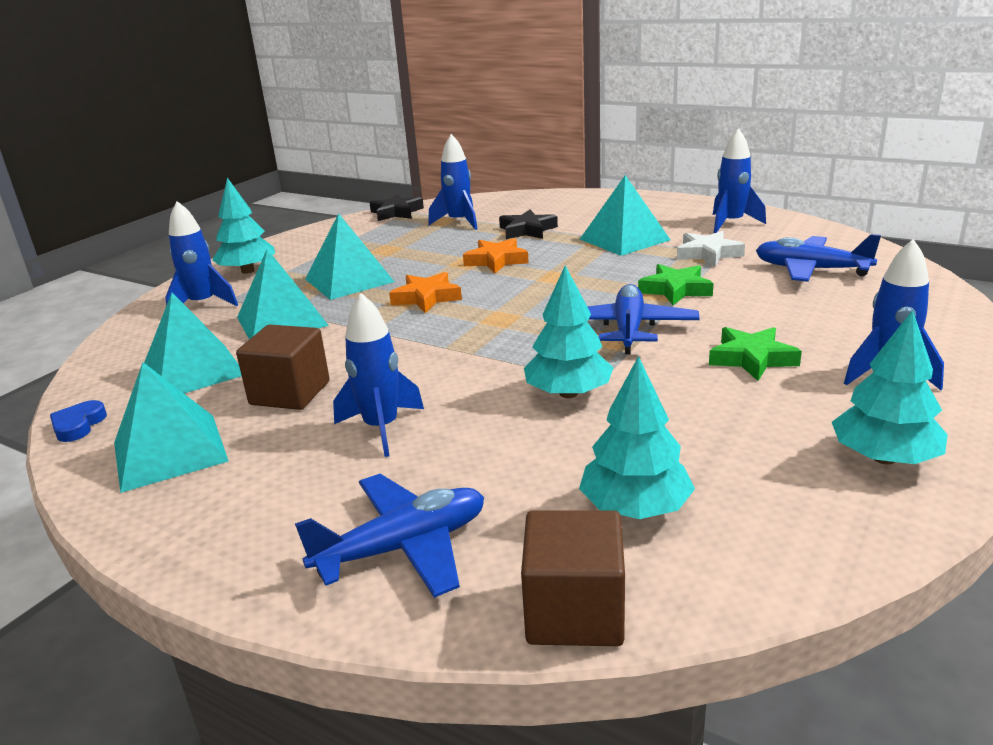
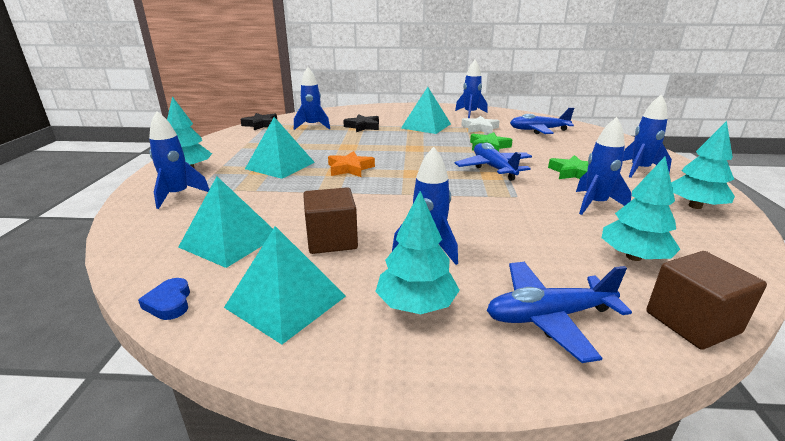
camera: 30 degrees left, 0 degrees up
(282, 321) = (262, 196): turquoise pyramid -> none
(403, 547) = (548, 317): blue plane -> blue plane turned 135 degrees counterclockwise
(496, 261) = (366, 144): orange star -> none
(568, 393) = (510, 205): turquoise tree -> turquoise tree (416, 304)
(704, 418) = (595, 204): none -> blue rocket

